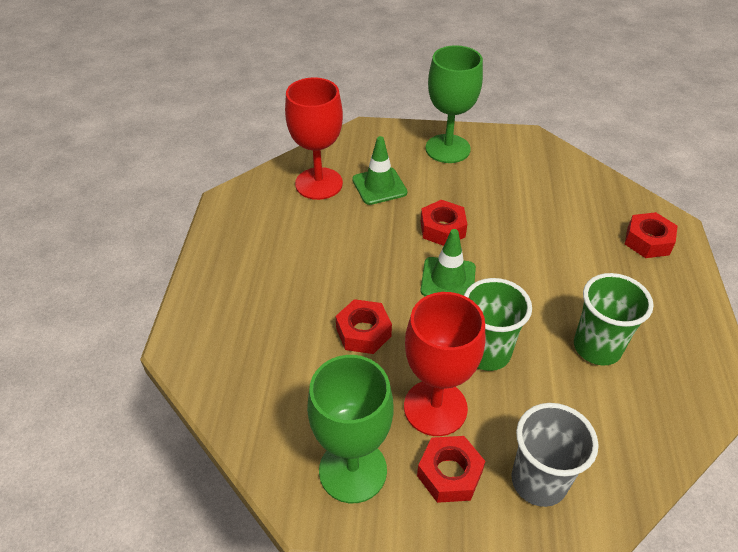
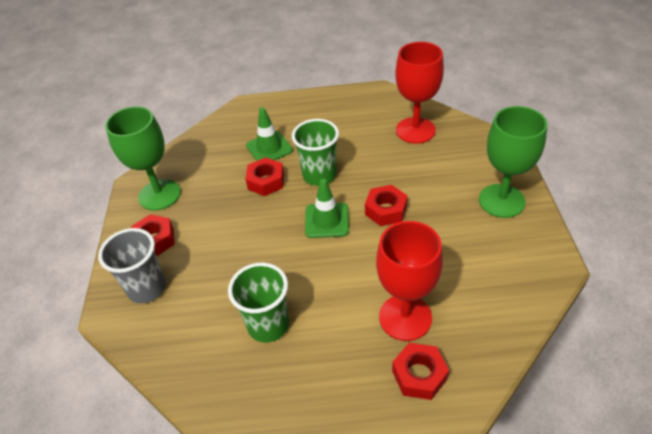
camera: 85 degrees right, 0 degrees up
(379, 186) = (426, 164): green traffic cone -> green traffic cone (269, 148)
(435, 407) = (205, 227): red goblet -> red goblet (405, 317)
(486, 352) = (255, 251): green cup -> green cup (319, 175)

